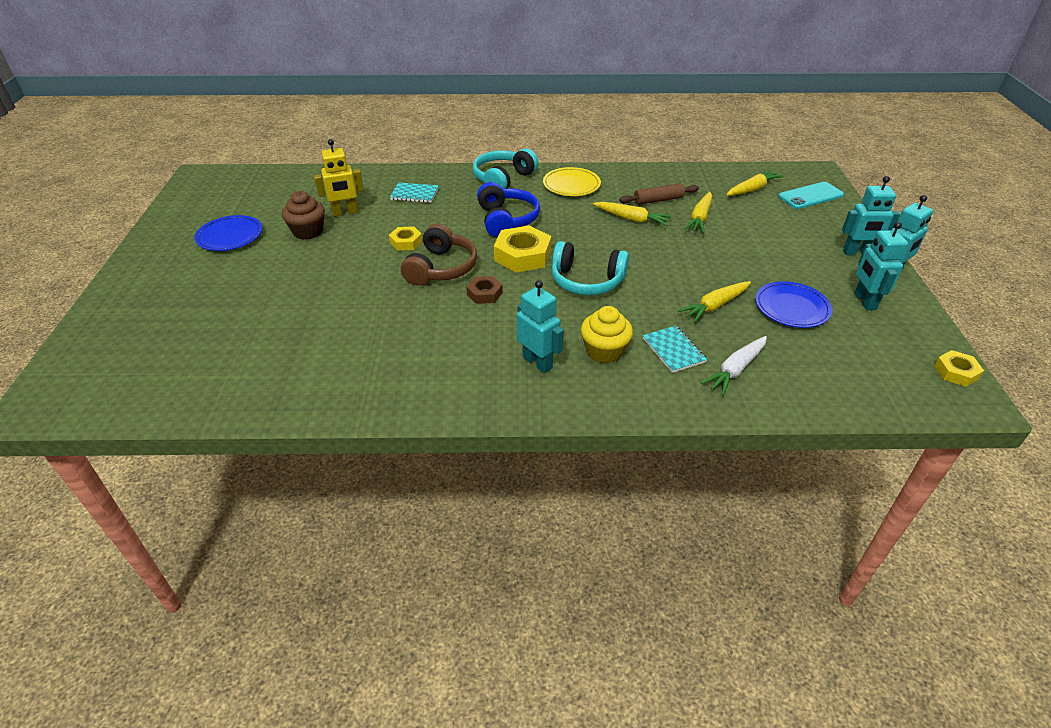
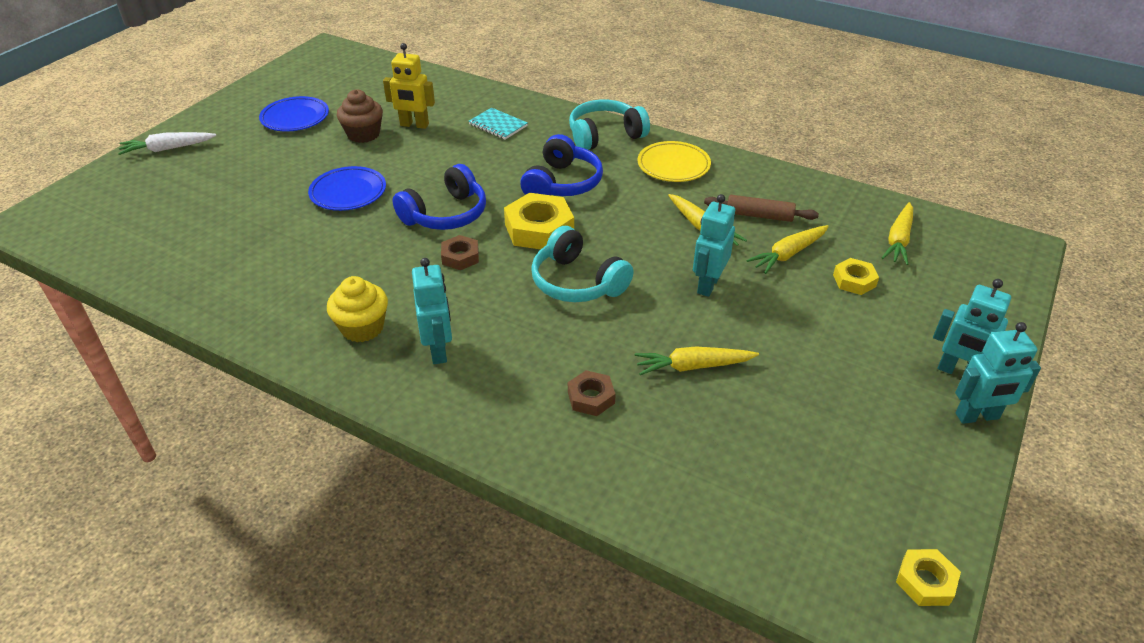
camera: 30 degrees right, 0 degrees up
(406, 242) = (440, 175): yellow nut -> yellow nut (854, 280)
(441, 268) = (446, 214): brown headphones -> blue headphones
(604, 351) = (516, 367): yellow cupcake -> yellow cupcake (362, 328)
(673, 350) = (591, 397): turquoise notebook -> brown nut
(735, 370) = (637, 450): white carrot -> white carrot (167, 149)
(752, 189) = (898, 240): yellow carrot -> yellow carrot turned 120 degrees clockwise
(791, 308) = (786, 407): blue plate -> blue plate (348, 193)
(810, 196) = (973, 275): turquoise phone -> none
(864, 301) = (896, 438): turquoise robot -> turquoise robot (708, 285)

